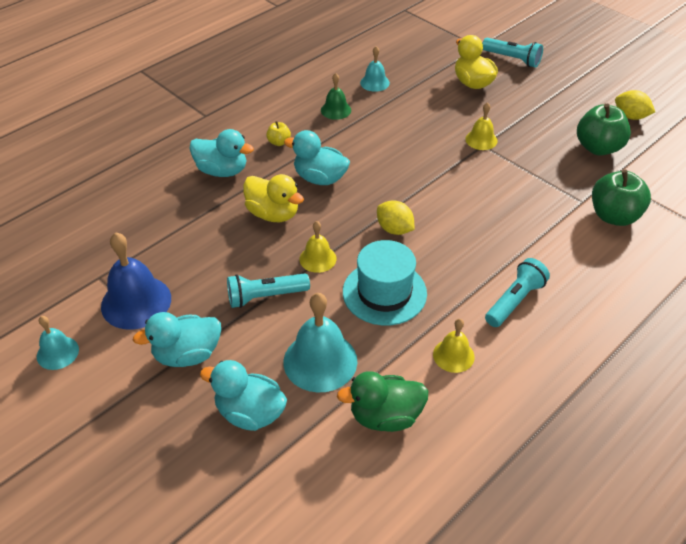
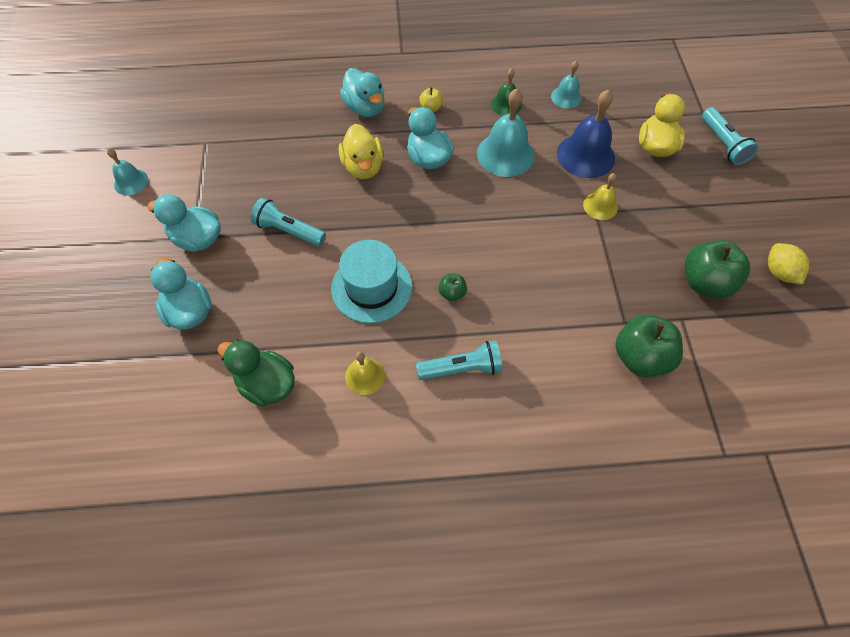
camera: 40 degrees right, 15 degrees up
(136, 302) = (208, 177): blue bell -> blue bell (585, 155)
(317, 258) = (355, 225): yellow bell -> none
(320, 361) = (271, 308): turquoise bell -> turquoise bell (505, 154)
(394, 229) = (437, 240): yellow lemon -> none
(448, 257) = (452, 293): none -> green apple

